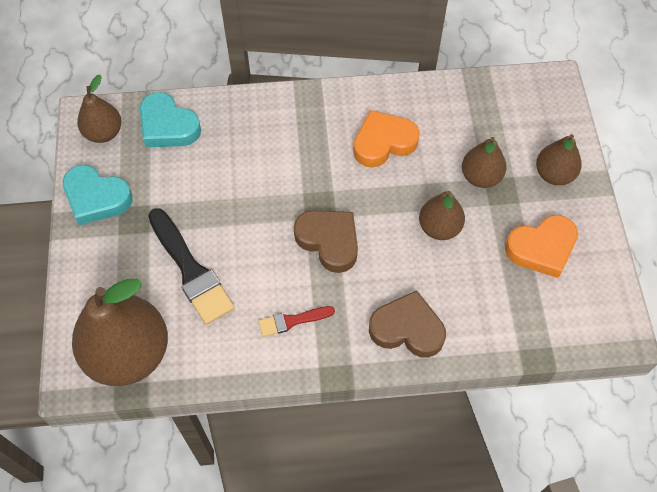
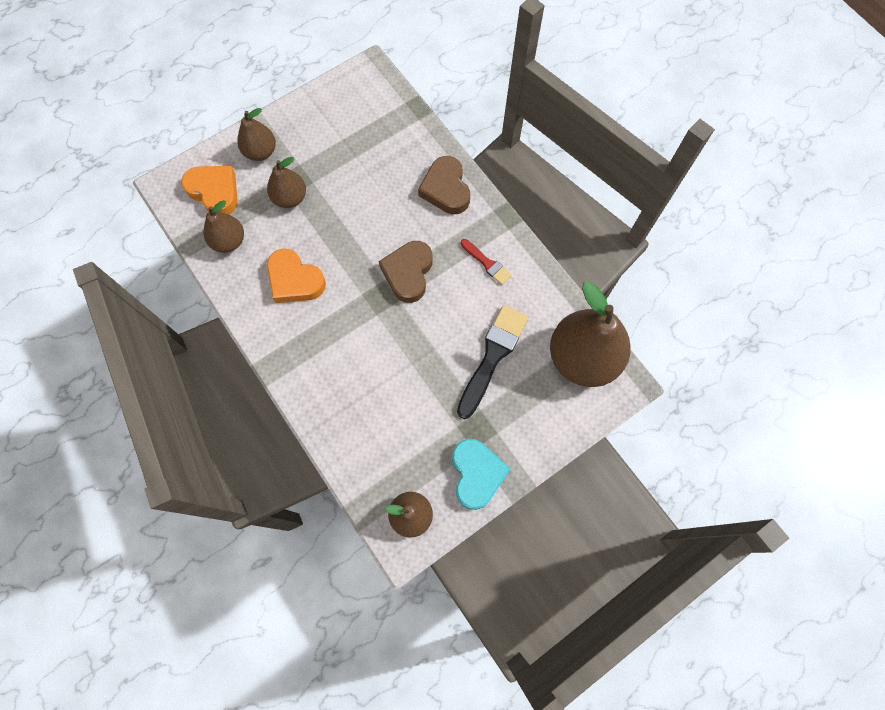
camera: 120 degrees left, 10 degrees up
(168, 126) = (373, 462): turquoise heart -> none
(439, 227) = (352, 205): brown pear -> brown pear (229, 241)
(542, 248) = (331, 135): orange heart -> orange heart (214, 192)

